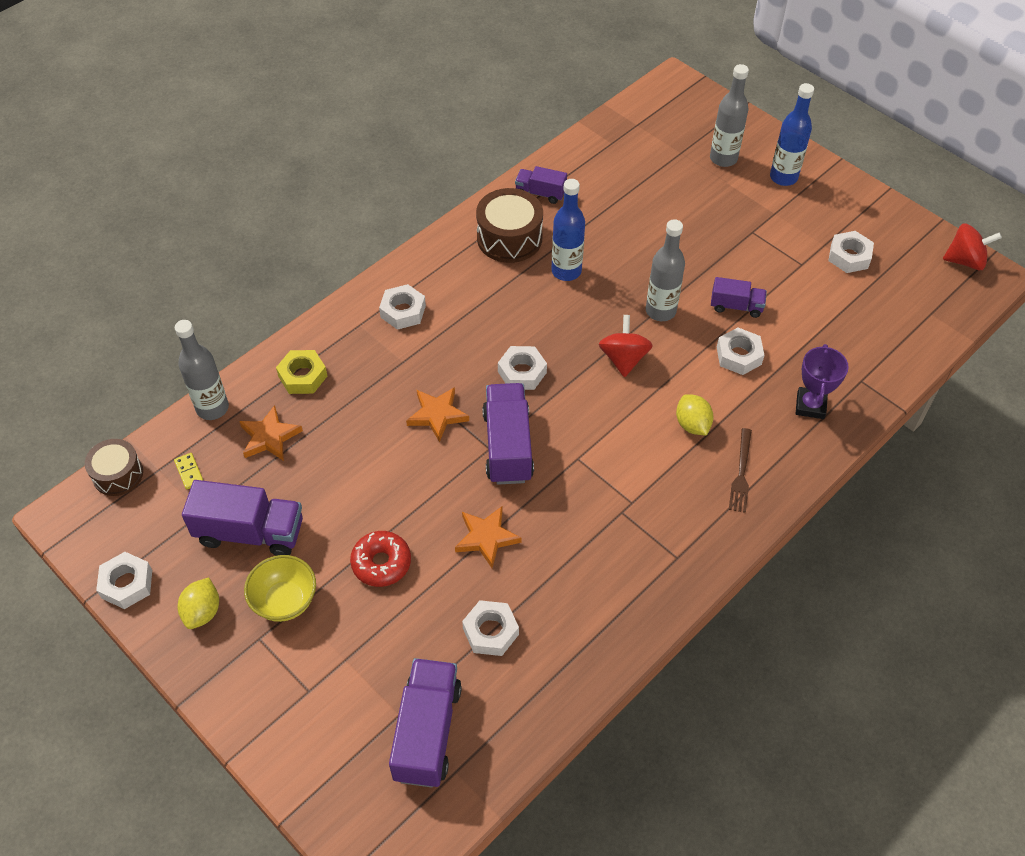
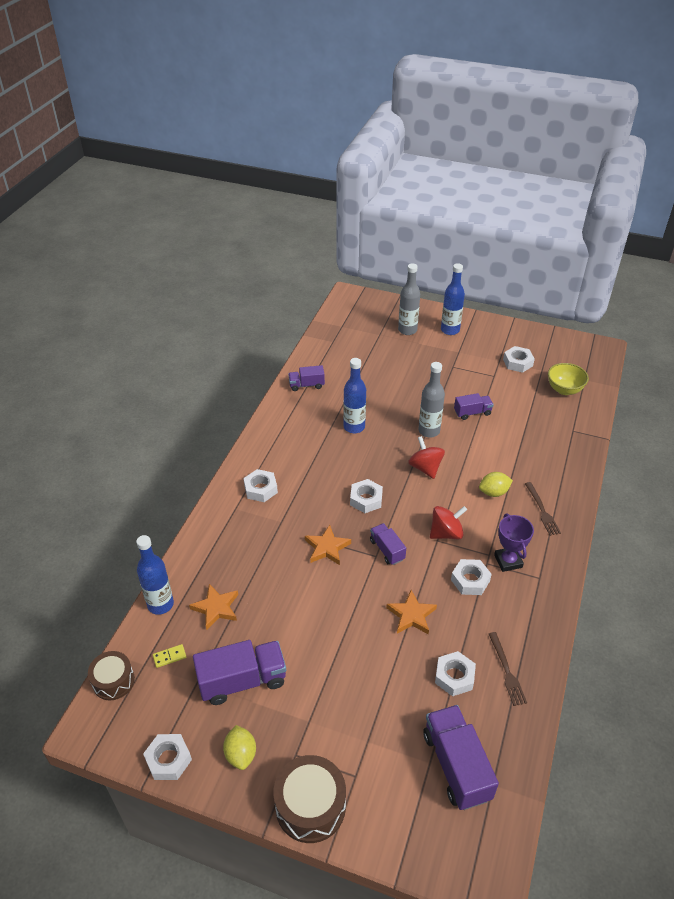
camera: 25 degrees left, 10 degrees down
(189, 472) = (169, 656): yellow domino -> yellow domino turned 60 degrees counterclockwise
(212, 408) = (160, 604): grey bottle -> blue bottle
(285, 601) = (298, 719): yellow bowl -> yellow bowl (564, 389)
(303, 376) = (215, 557): yellow nut -> none
(381, 563) = (351, 662): red donut -> none
(508, 446) = (387, 550): purple truck -> purple truck, size x0.57
(509, 238) = (304, 419): brown drum -> brown drum (310, 806)
(558, 652) = (506, 671): none -> brown fork
(692, 424) = (493, 492): yellow lemon -> yellow lemon turned 60 degrees counterclockwise
(738, 355) = (493, 441): white nut -> white nut (470, 580)
(810, 405) = (554, 455): purple trophy -> purple trophy (508, 561)
(965, 261) = (582, 344): red spinning top -> red spinning top (446, 533)

